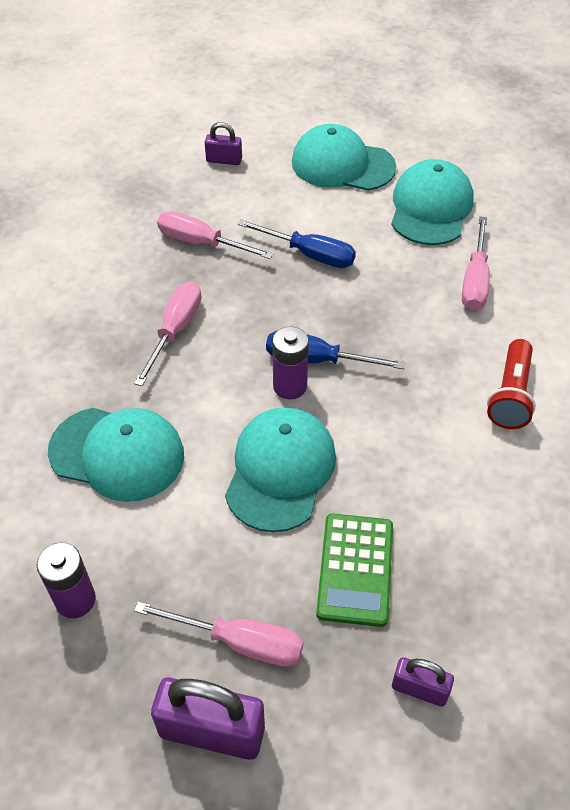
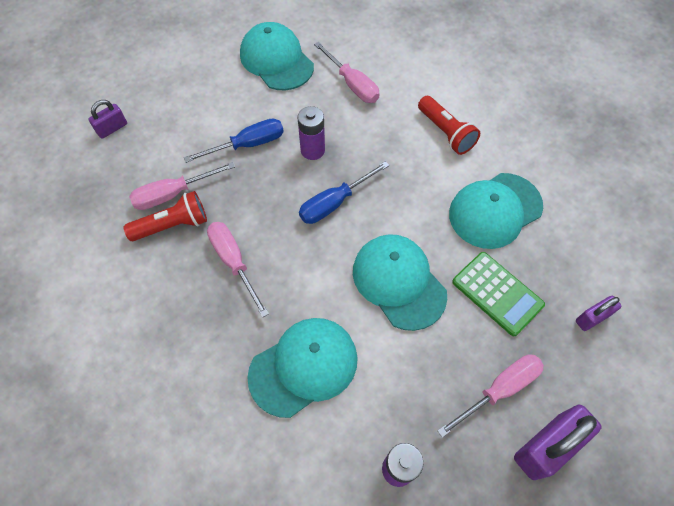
camera: 50 degrees left, 10 degrees up
(170, 265) = (172, 225): none -> red flashlight
(290, 386) = (341, 231): purple battery -> purple battery (312, 150)
(342, 164) = (192, 73): turquoise cap -> turquoise cap (495, 210)

